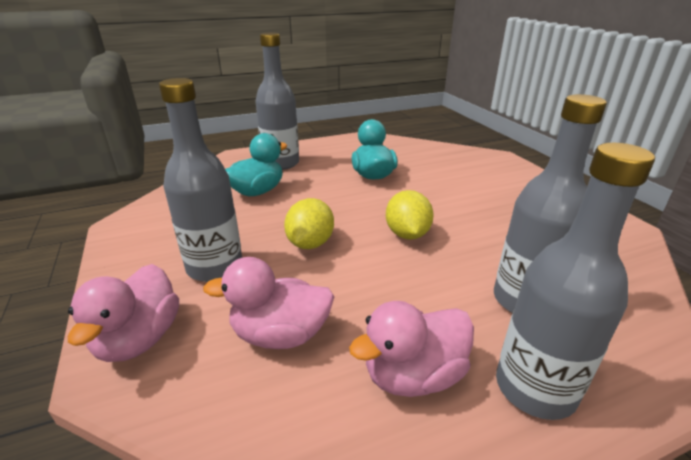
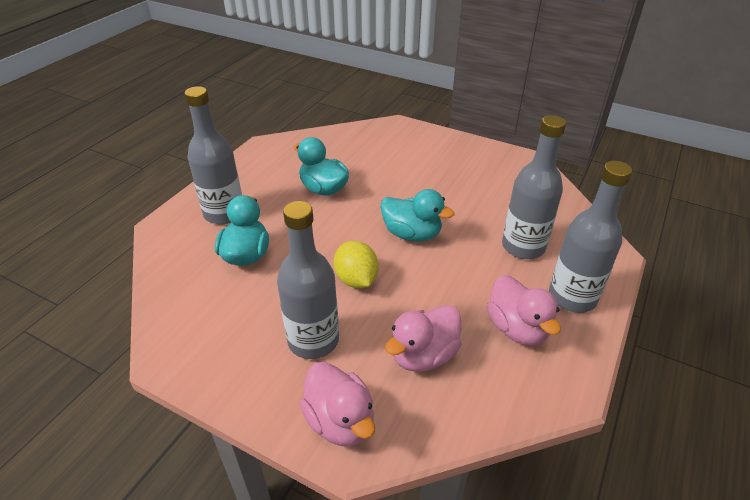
camera: 40 degrees left, 10 degrees up
(407, 234) = (412, 234): yellow lemon -> turquoise duck
(413, 375) = (517, 328): pink duck -> pink duck turned 45 degrees counterclockwise

